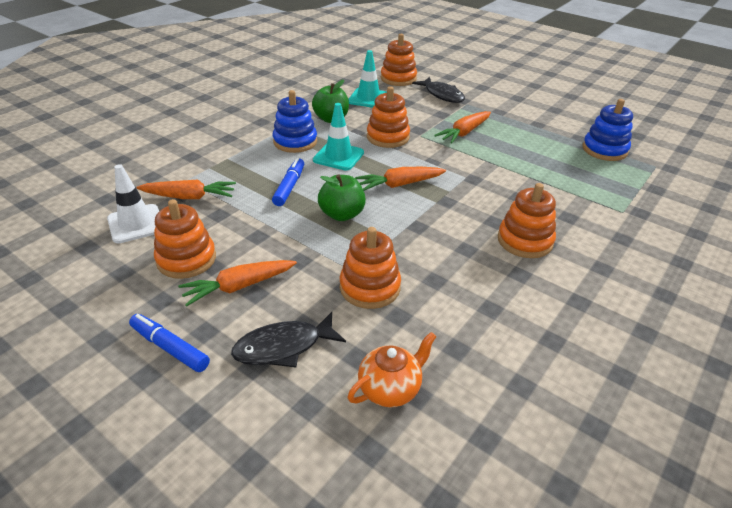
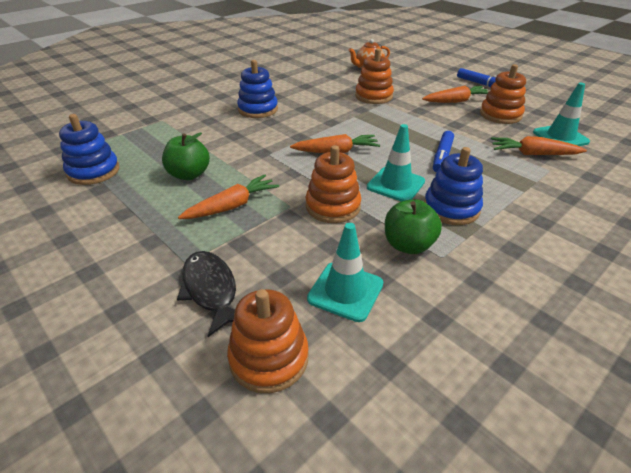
camera: 170 degrees left, 0 degrees up
(136, 224) = (560, 137): white traffic cone -> turquoise traffic cone
(283, 347) = (421, 81): black fish -> none
(342, 214) = (391, 133): green apple -> green apple (189, 174)
(525, 241) = (258, 109): orange stacking toy -> blue stacking toy

